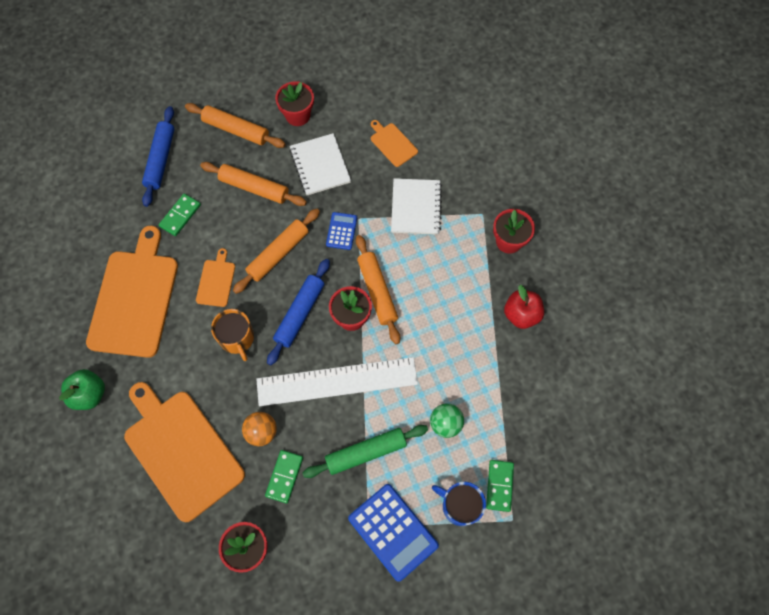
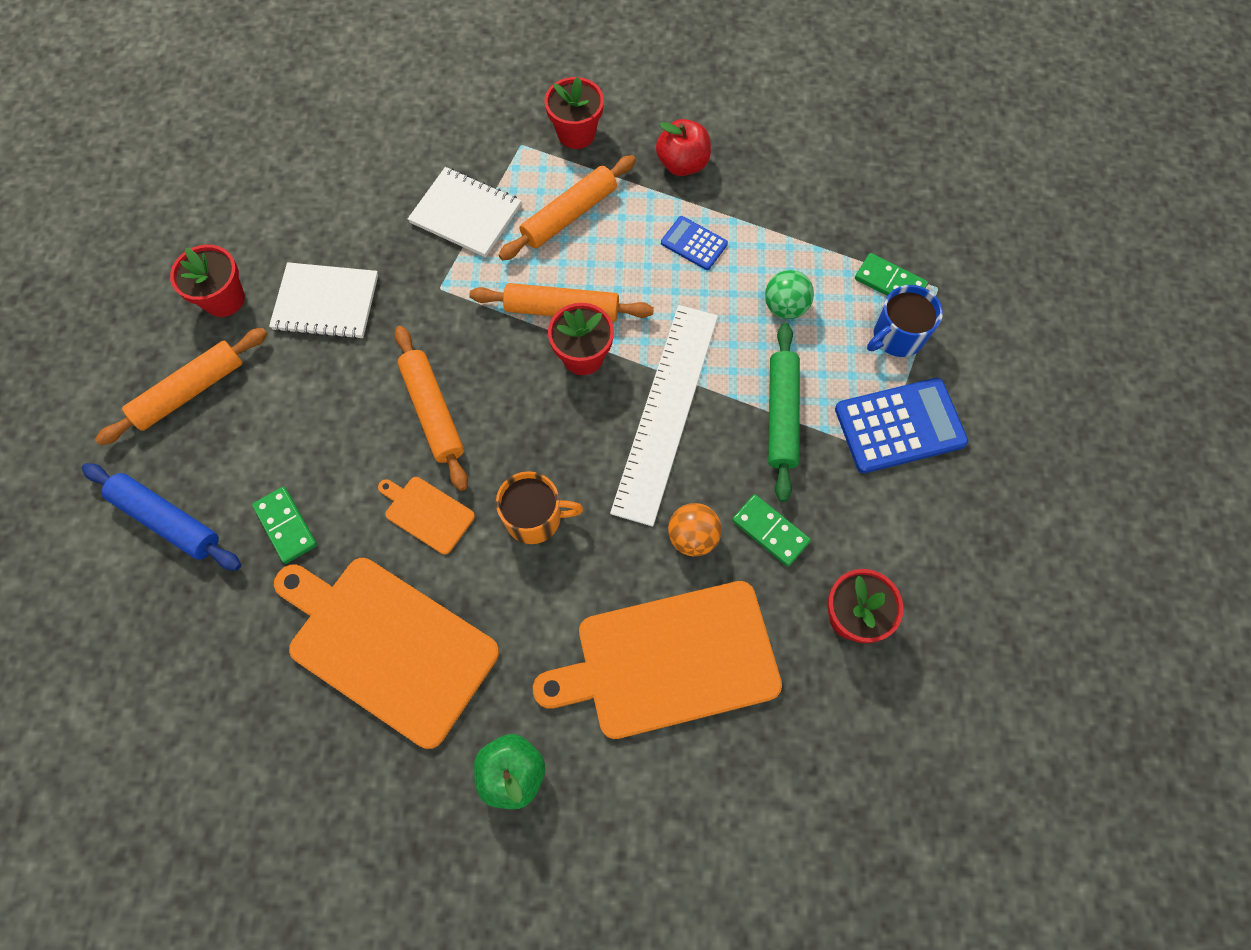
camera: 65 degrees left, 0 degrees up
(254, 188) = (306, 403): orange rolling pin -> orange rolling pin (569, 215)
(300, 314) = (542, 419): blue rolling pin -> none
(341, 231) = (446, 317): blue calculator -> blue calculator (694, 243)
(392, 143) = (351, 201): orange cutting board -> none

